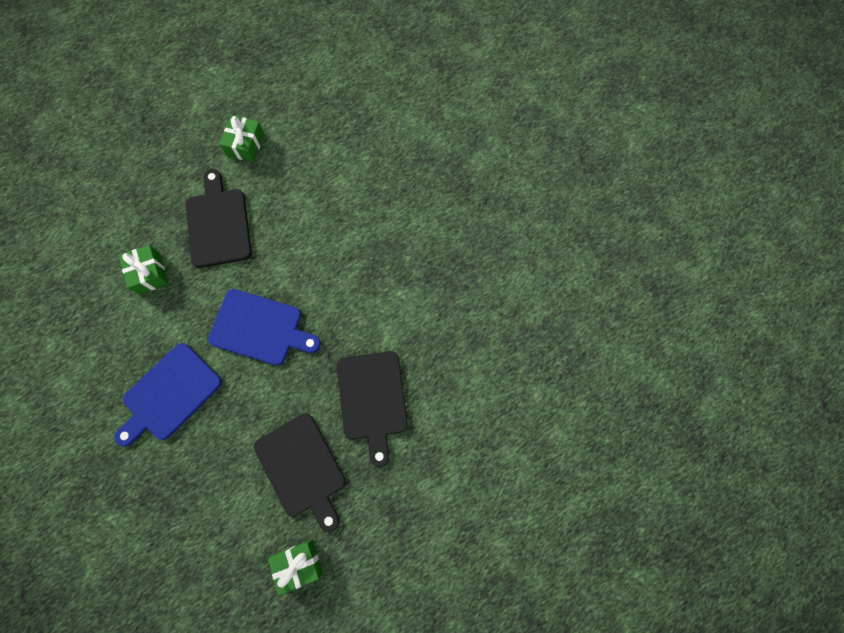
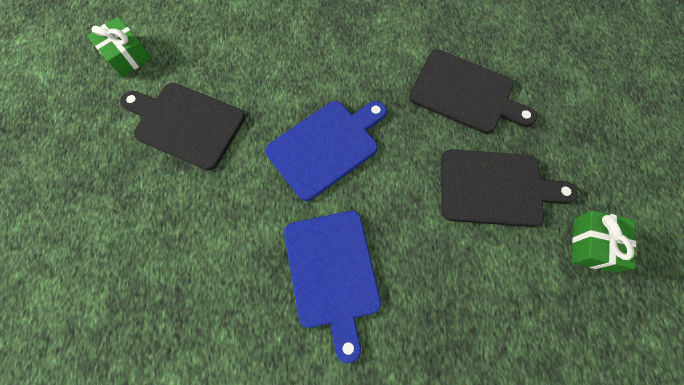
camera: 55 degrees left, 5 degrees down
(149, 273) = (180, 219): green gift -> none

